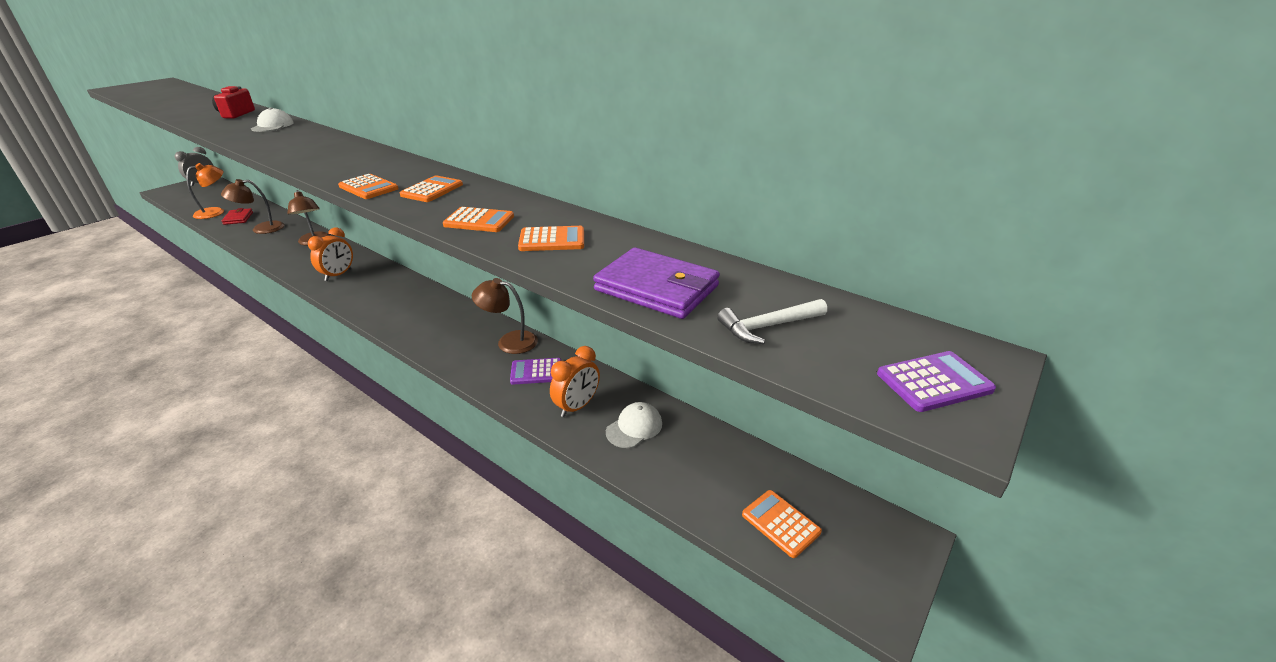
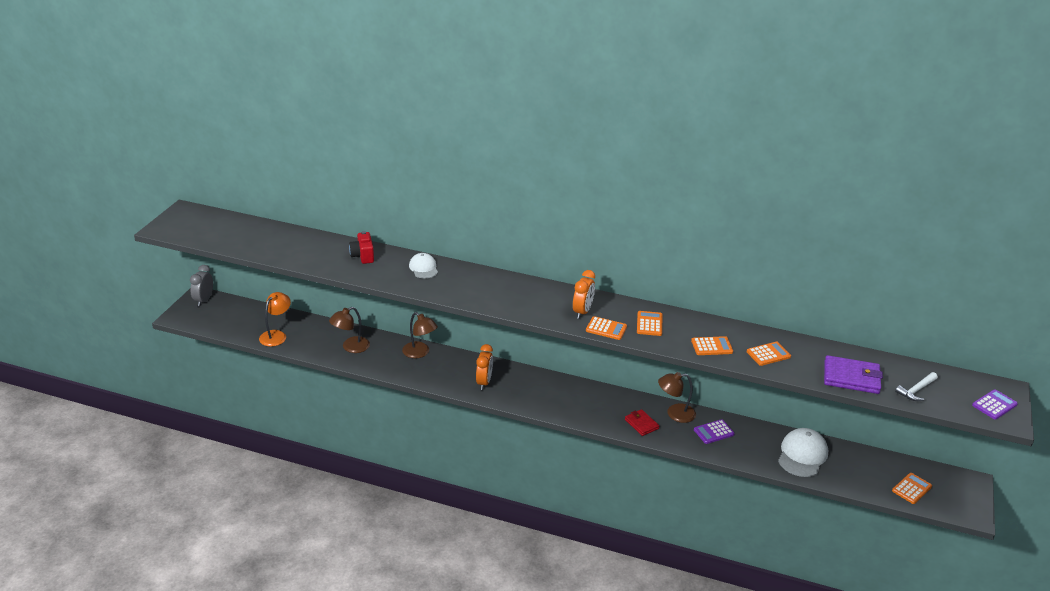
camera: 20 degrees left, 0 degrees up
(238, 218) = (310, 339): red wallet -> red wallet (641, 424)
(577, 406) = (759, 449): orange clock -> orange clock (582, 312)
(634, 427) = (802, 455): white cap -> white cap, size x1.63
(780, 523) = (911, 489): orange calculator -> orange calculator turned 105 degrees clockwise

